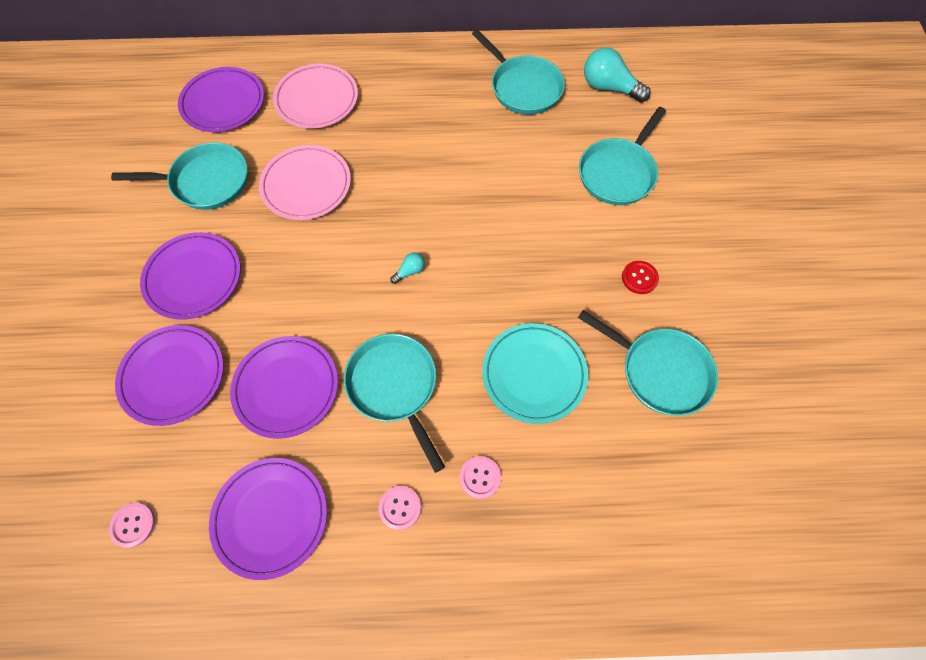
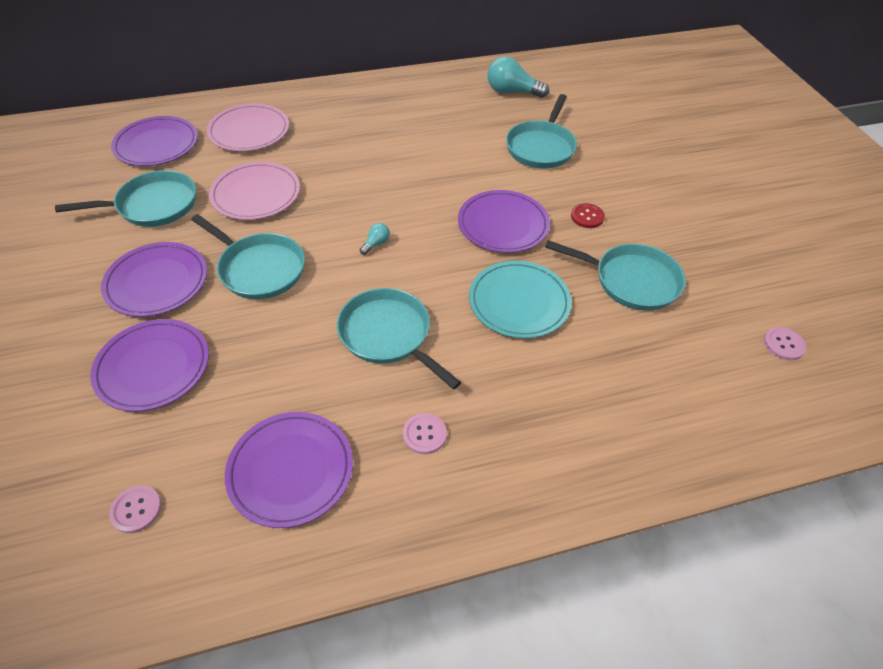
camera: 15 degrees left, 15 degrees down
(286, 387) = (278, 356): purple plate -> purple plate (503, 225)
(480, 477) = (496, 393): pink button -> pink button (783, 344)
(523, 87) = (438, 100): turquoise pan -> turquoise pan (259, 269)

